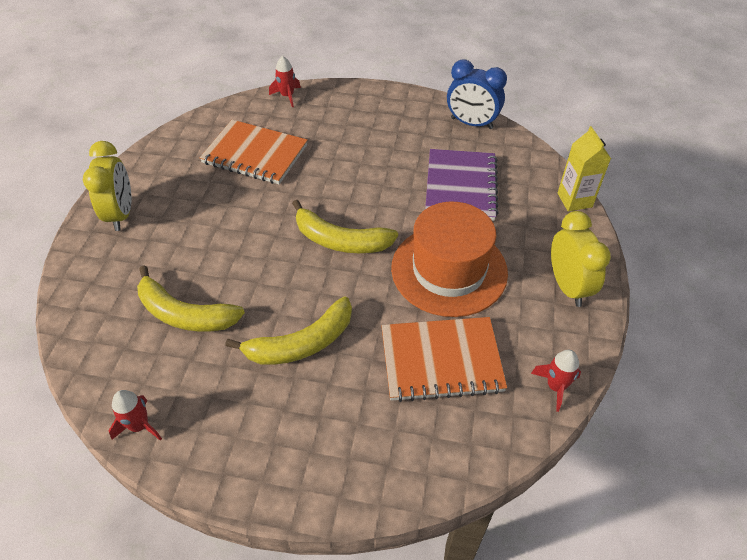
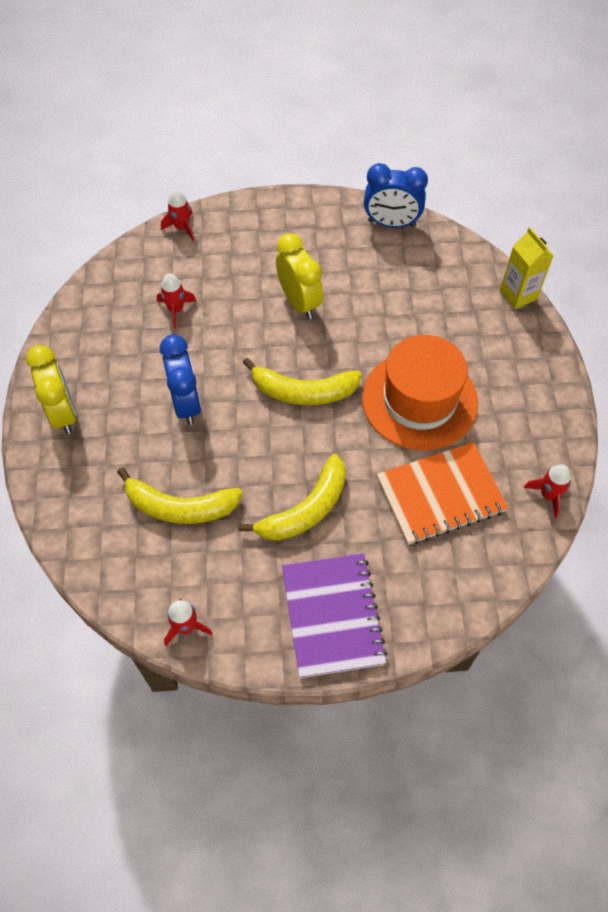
camera: 15 degrees left, 10 degrees up
(230, 228) = (186, 403): none -> blue clock
(255, 154) = (176, 309): orange notebook -> red rocket
(460, 187) = (403, 303): purple notebook -> purple notebook (332, 616)
(567, 286) = (534, 392): yellow clock -> yellow clock (299, 302)

